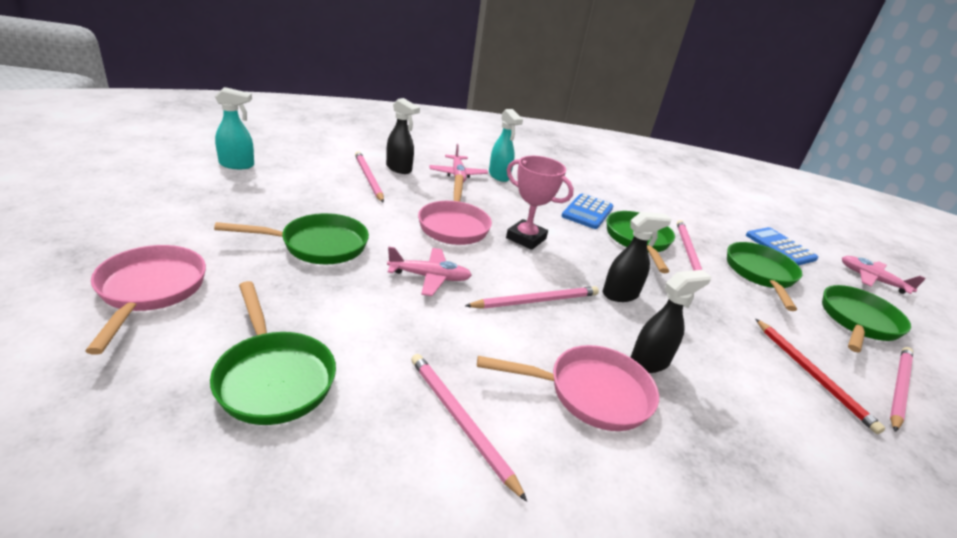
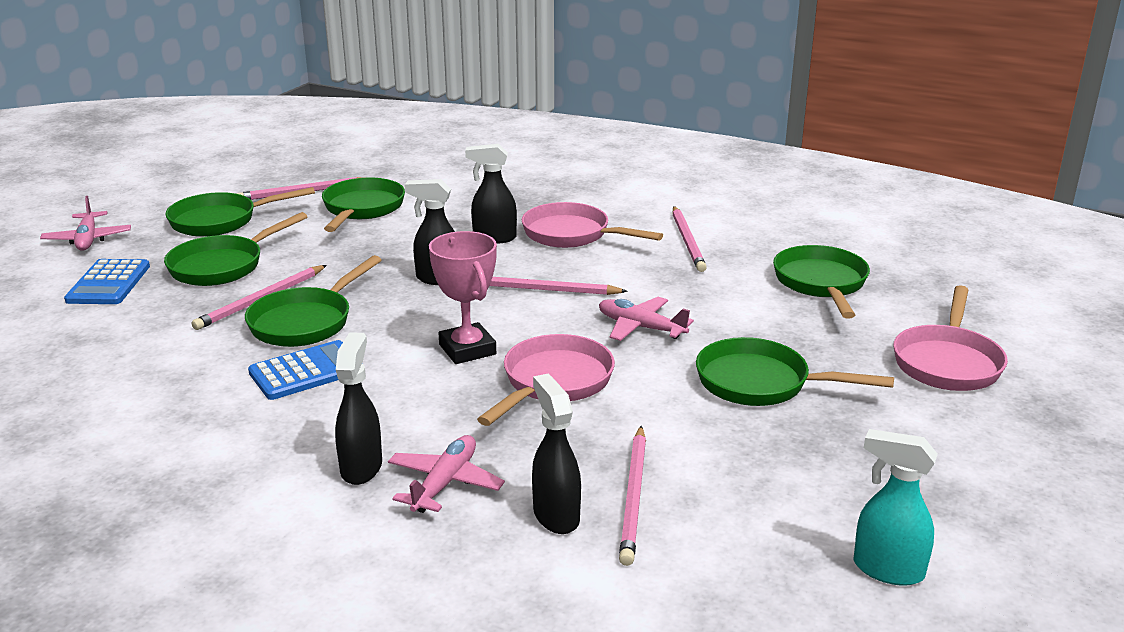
camera: 145 degrees left, 5 degrees down
(499, 176) = (361, 467): turquoise spray bottle -> black spray bottle
(812, 375) = (362, 209): red pencil -> green pan

